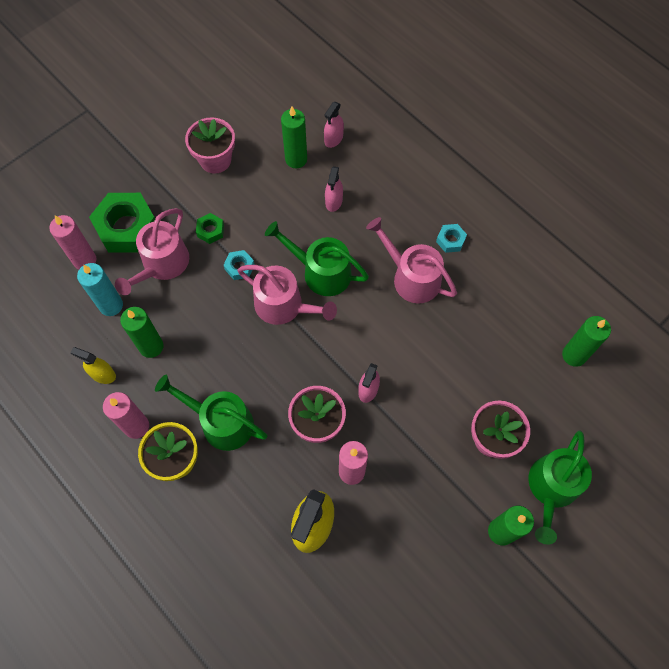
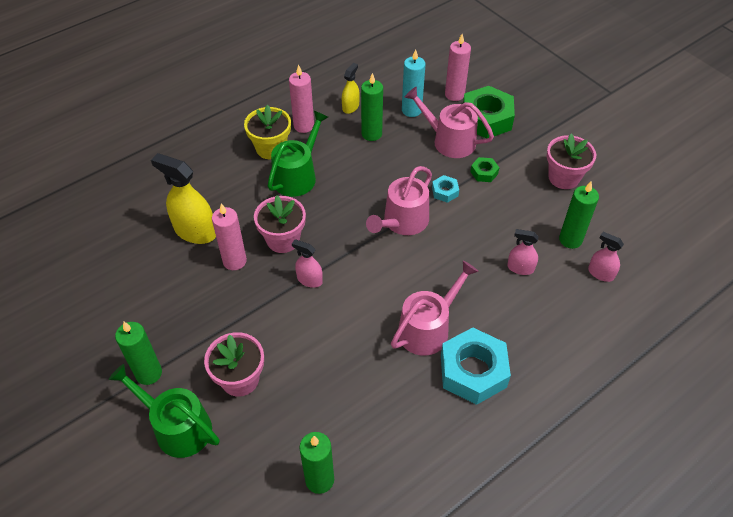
camera: 95 degrees right, 15 degrees down
(321, 272) = (437, 252): green watering can -> none
(450, 240) = (473, 371): turquoise nut -> turquoise nut, size x2.16

